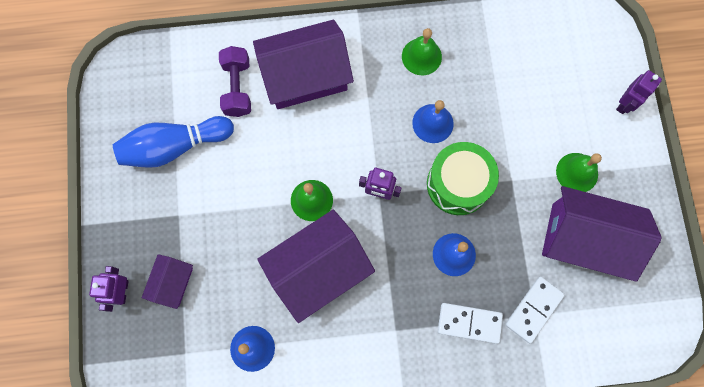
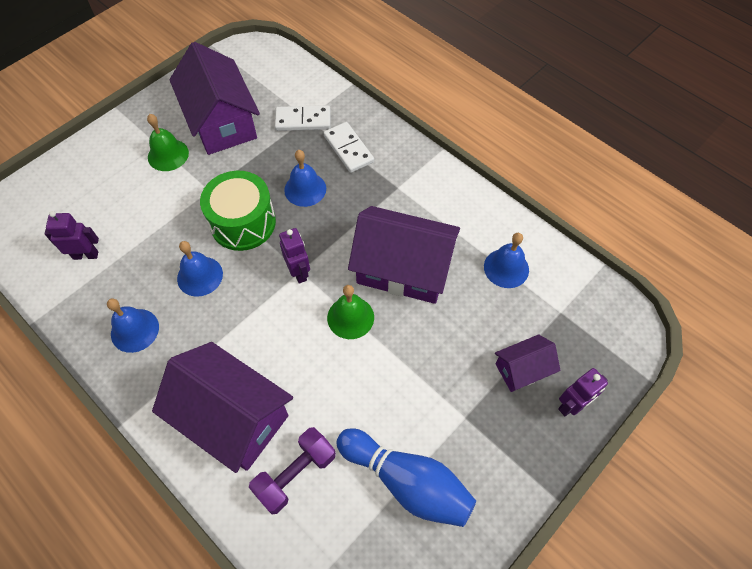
camera: 130 degrees left, 15 degrees down
(421, 56) = (135, 330): green bell -> blue bell
(625, 104) = (78, 158): purple robot -> purple robot (86, 255)

